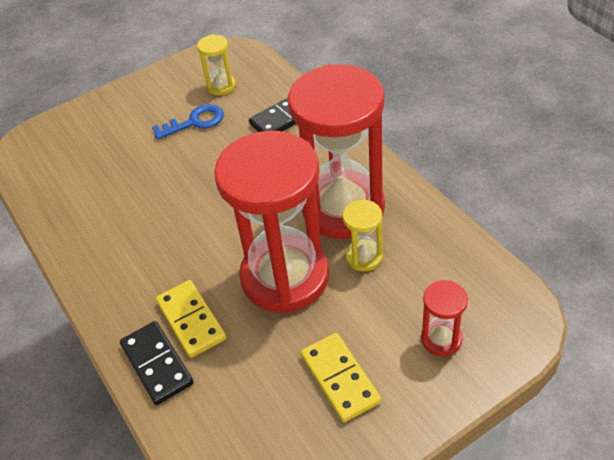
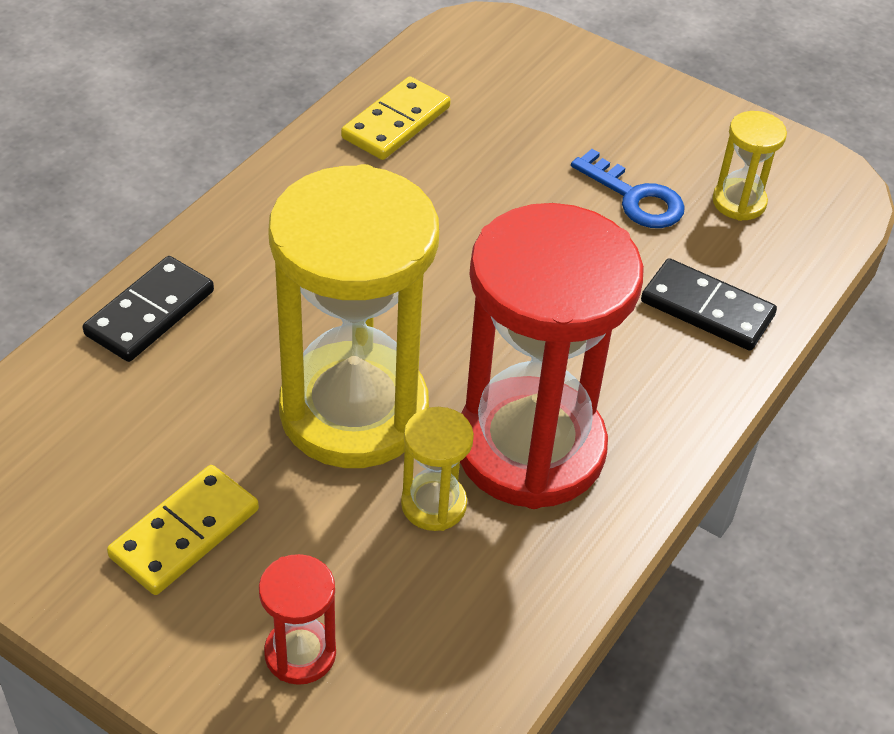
camera: 60 degrees right, 0 degrees up
(191, 320) = (235, 325): yellow domino -> yellow domino (396, 123)
(285, 277) = (354, 411): red hourglass -> yellow hourglass

